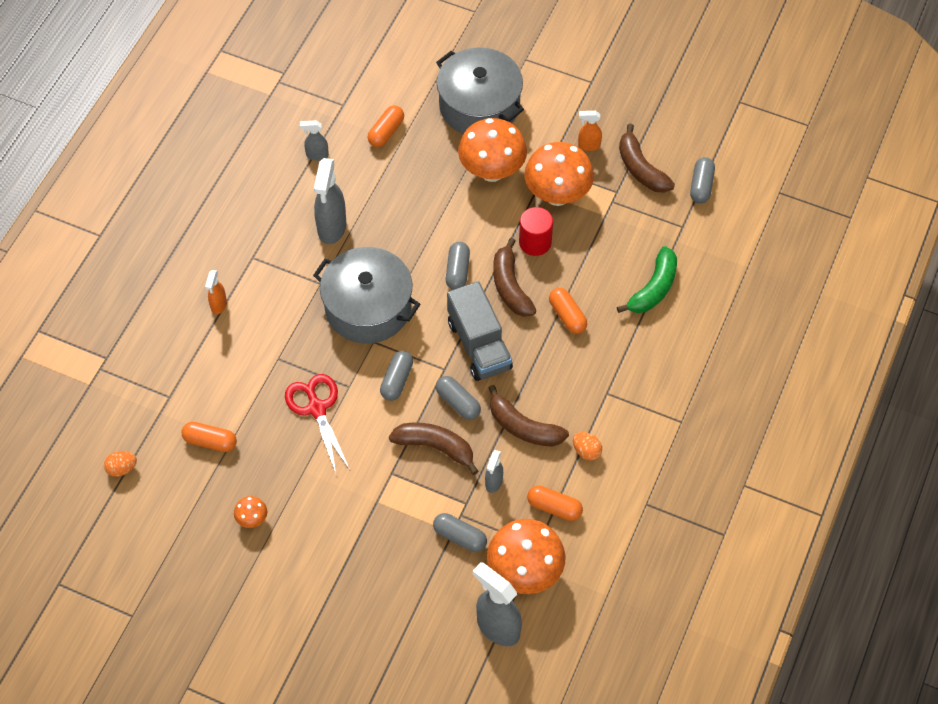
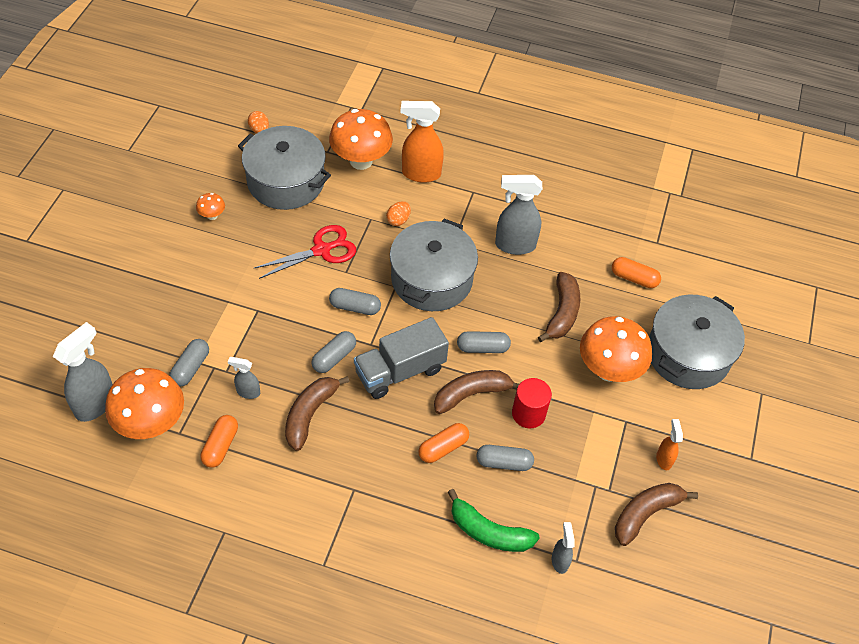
camera: 80 degrees right, 5 degrees down
(210, 441) = (286, 181): orange capsule -> grey pot
(218, 305) = (420, 174): orange spray bottle -> orange spray bottle, size x1.89
(317, 155) = (593, 227): grey spray bottle -> grey spray bottle (559, 561)
(435, 447) = (285, 342): brown banana -> brown banana (562, 313)
(557, 195) = (592, 431): orange mushroom -> orange mushroom (361, 161)
(586, 451) = (284, 472): orange egg -> orange egg (398, 220)
(701, 186) = (636, 580): grey capsule -> grey capsule (504, 463)

